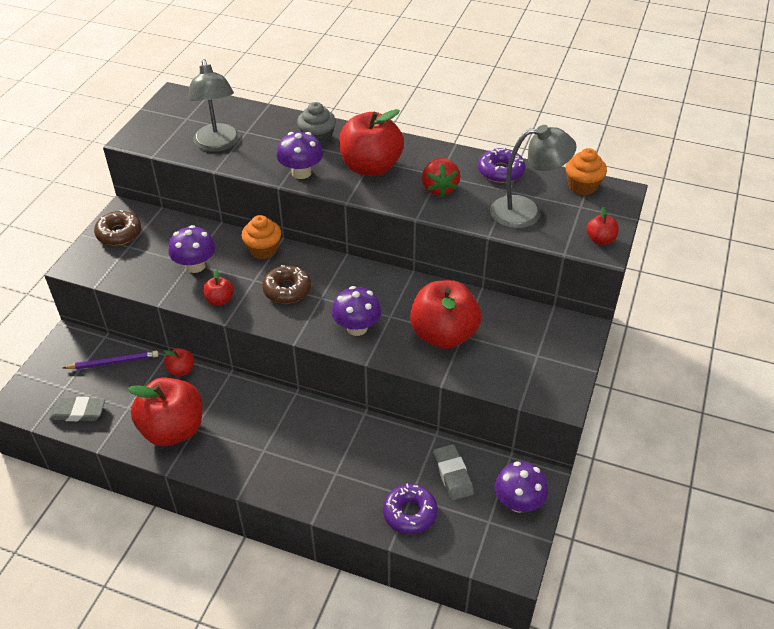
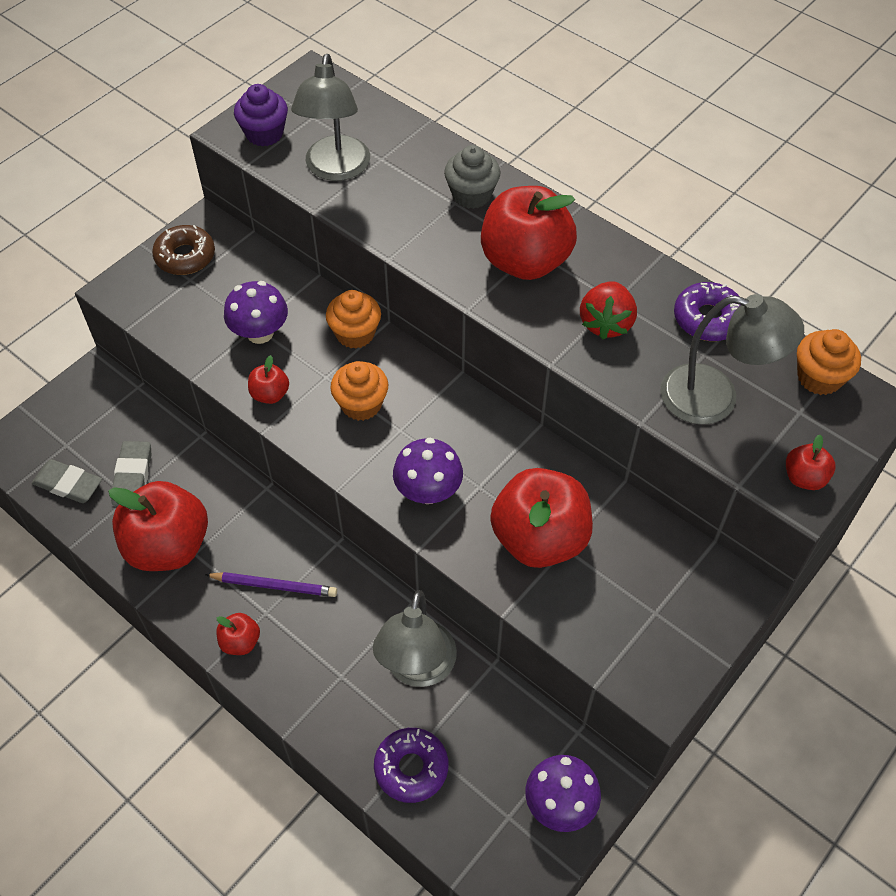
camera: 20 degrees right, 10 degrees up
(113, 362) = (133, 427): purple pencil -> purple pencil (274, 586)
(157, 135) = (264, 133): none -> purple cupcake
(181, 370) = (209, 464): red apple -> red apple (240, 642)
(287, 290) = (361, 404): brown donut -> orange cupcake
(301, 172) = (426, 244): purple mushroom -> none
(386, 452) = (417, 669): none -> grey lamp
(452, 474) = (490, 731): grey eraser -> grey eraser (133, 476)

